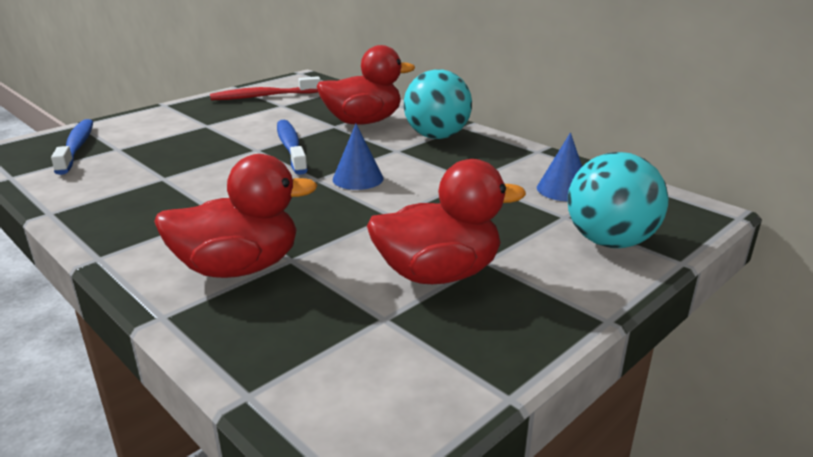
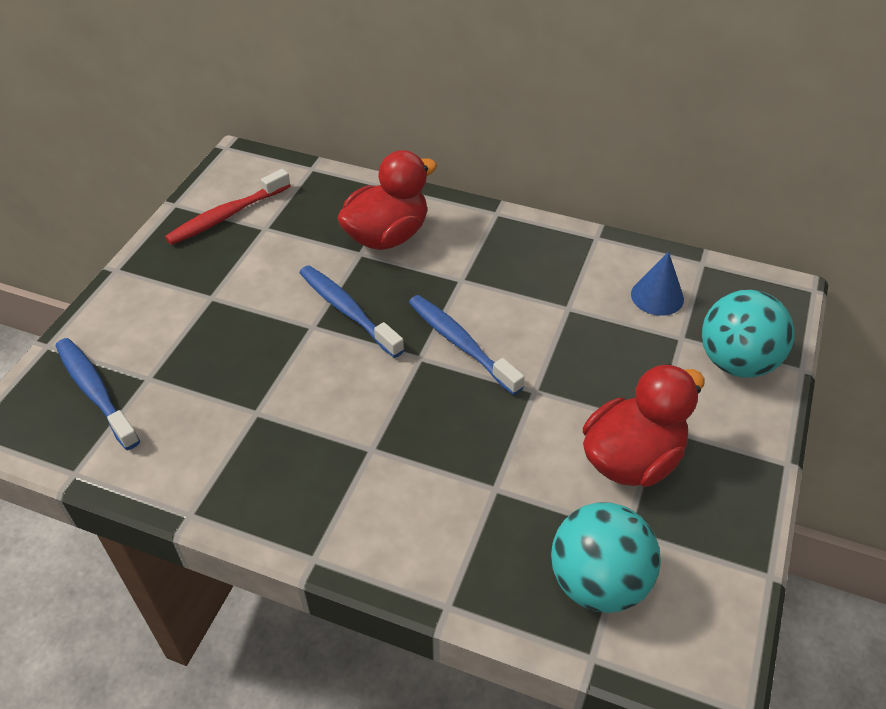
camera: 25 degrees left, 20 degrees up
(239, 268) = (459, 519): red duck -> none
(358, 178) = (460, 343): blue cone -> blue toothbrush
(436, 136) = (484, 241): turquoise ball -> turquoise ball (598, 582)

